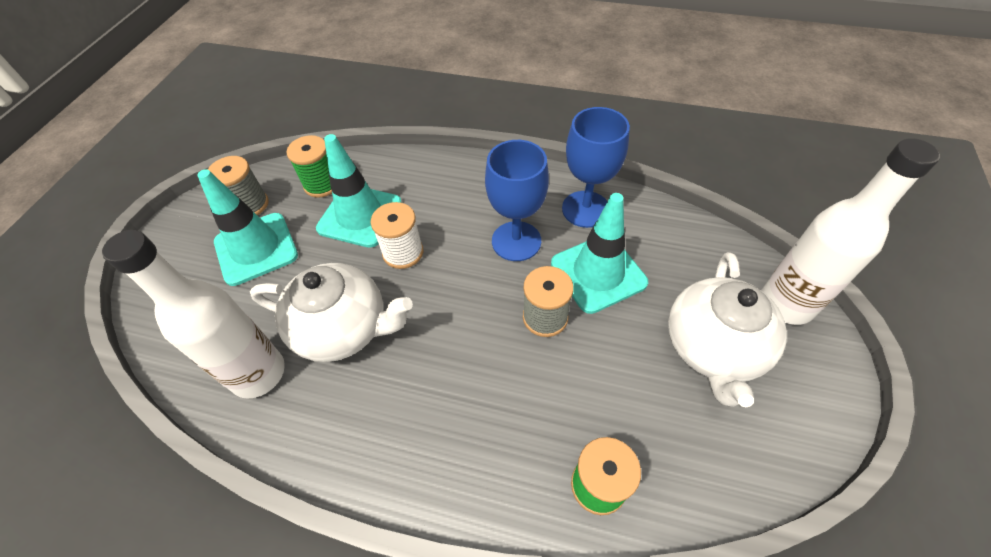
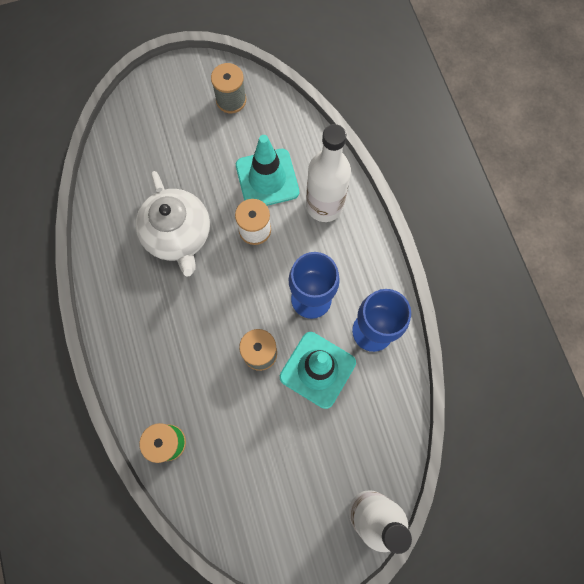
camera: 55 degrees right, 20 degrees up
(256, 249) = (201, 135): turquoise traffic cone -> none
(258, 373) = (123, 210): white bottle -> white bottle (324, 206)
(322, 184) = (278, 132): green spool -> none
(713, 348) = (300, 474): white teapot -> none

